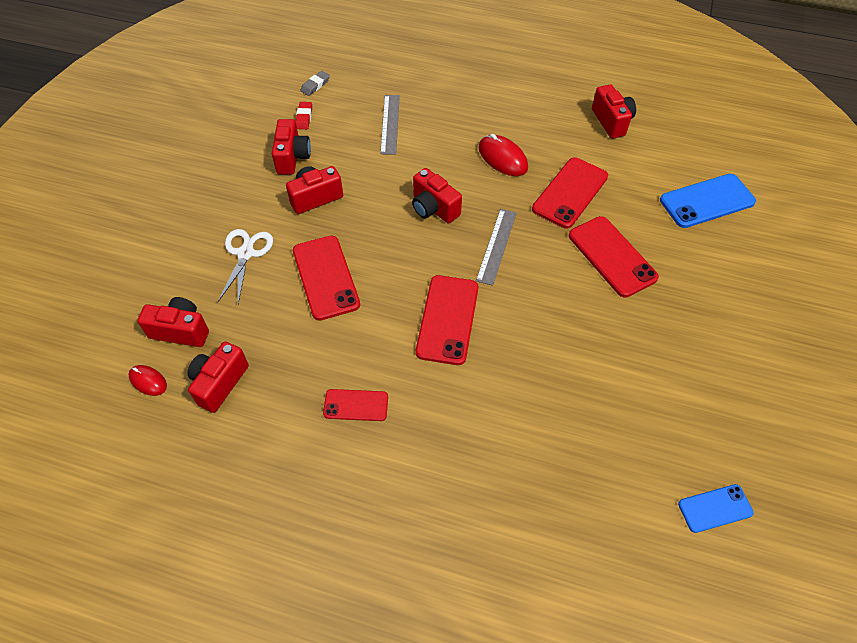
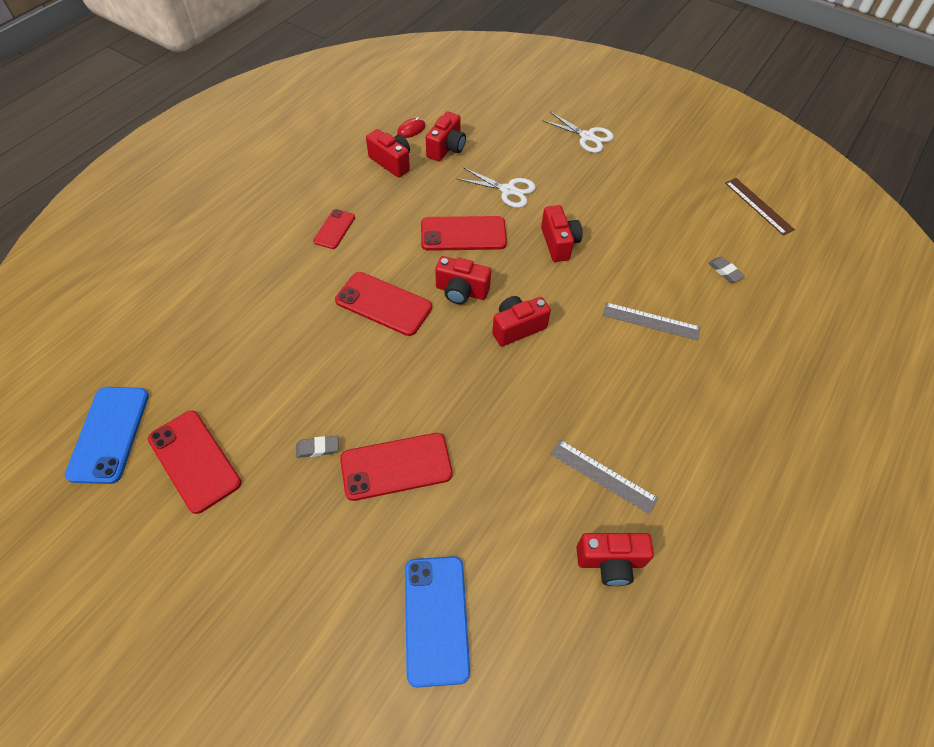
camera: 105 degrees right, 0 degrees up
(137, 201) = (587, 137): none -> white scissors
(224, 69) = (758, 206): none -> brown ruler
(292, 157) = (617, 236): red camera -> red camera (461, 291)
(304, 117) = (673, 254): red eraser -> none
(496, 246) = (450, 365): grey ruler -> grey ruler (603, 476)
(502, 158) = (573, 411): red mouse -> none
(570, 193) = (500, 460): red phone -> red phone (194, 460)
(627, 317) = (318, 448): none -> grey eraser
(715, 508) = (109, 434): blue phone -> blue phone, size x1.70

